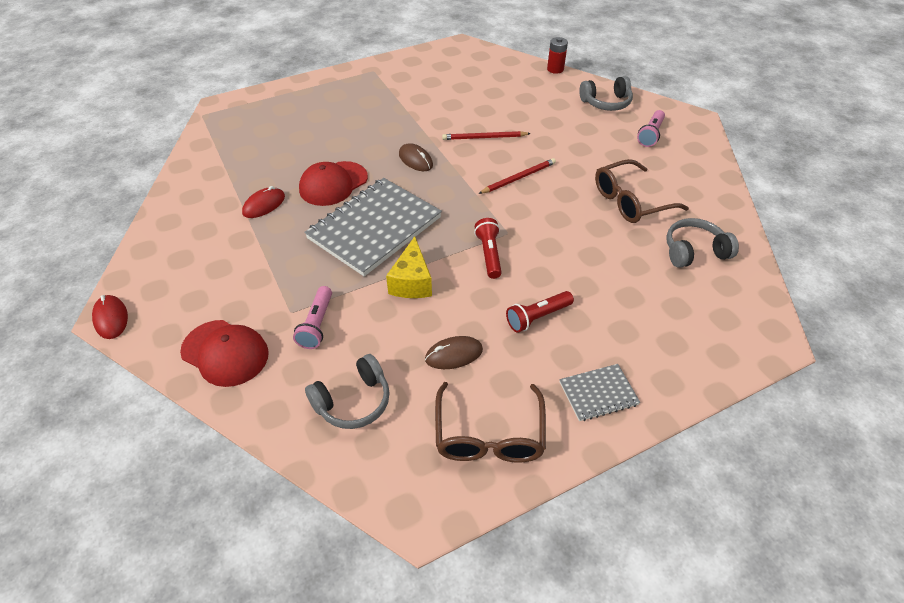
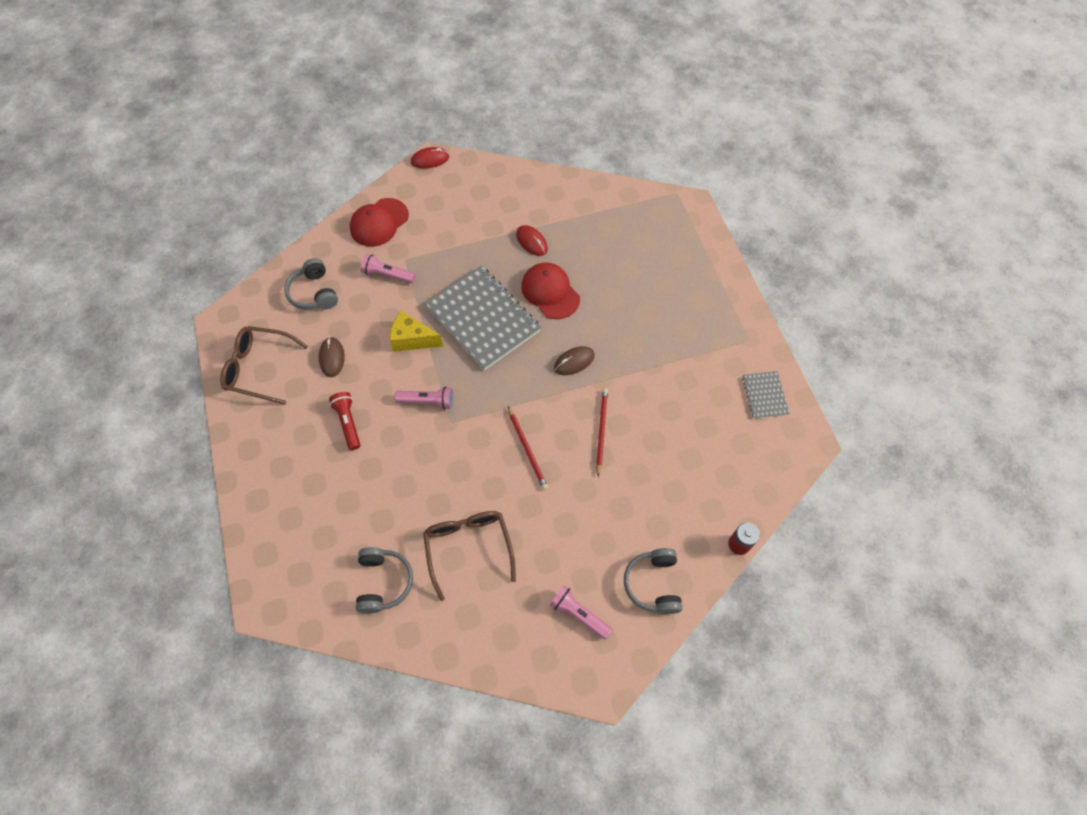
camera: 100 degrees right, 15 degrees up
(489, 254) = (428, 401): red flashlight -> pink flashlight
(598, 393) = (265, 446): grey notebook -> grey notebook (764, 395)

